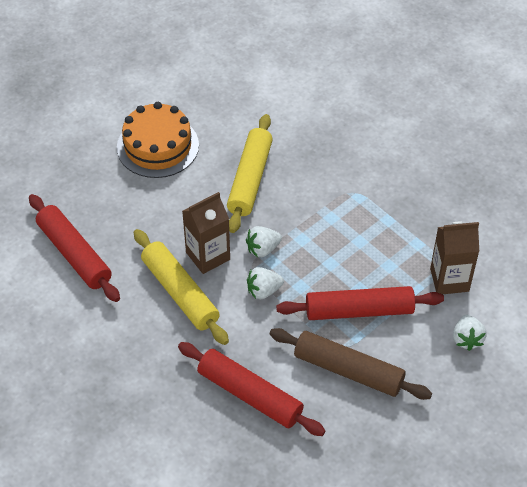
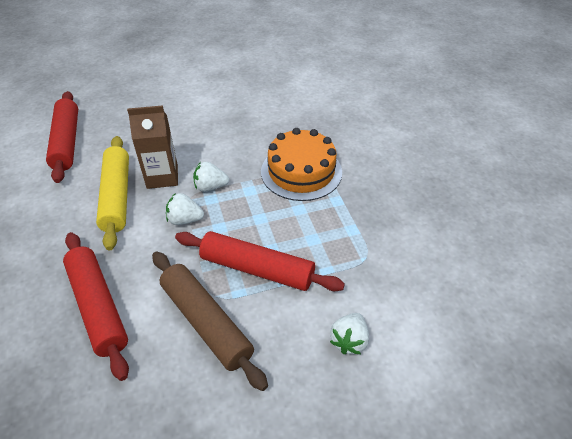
camera: 25 degrees right, 5 degrees down
(158, 146) = (190, 93): orange cake -> orange cake (301, 171)
(250, 179) = (241, 134): yellow rolling pin -> none
(449, 280) = (365, 273): brown carton -> none

